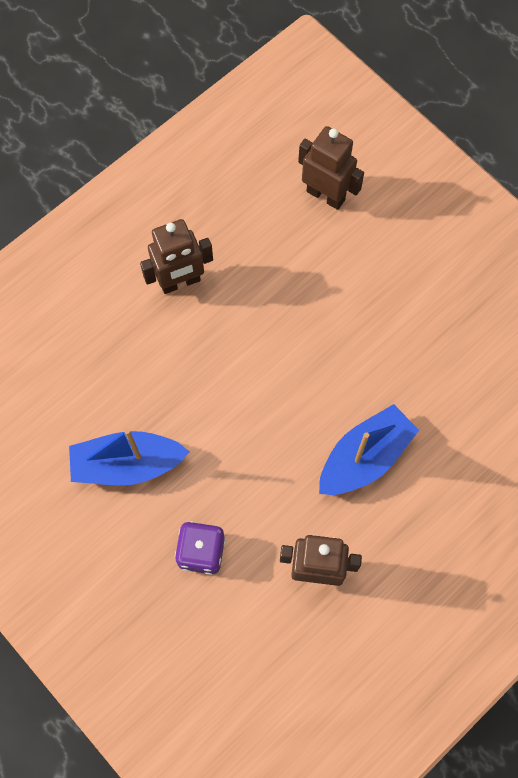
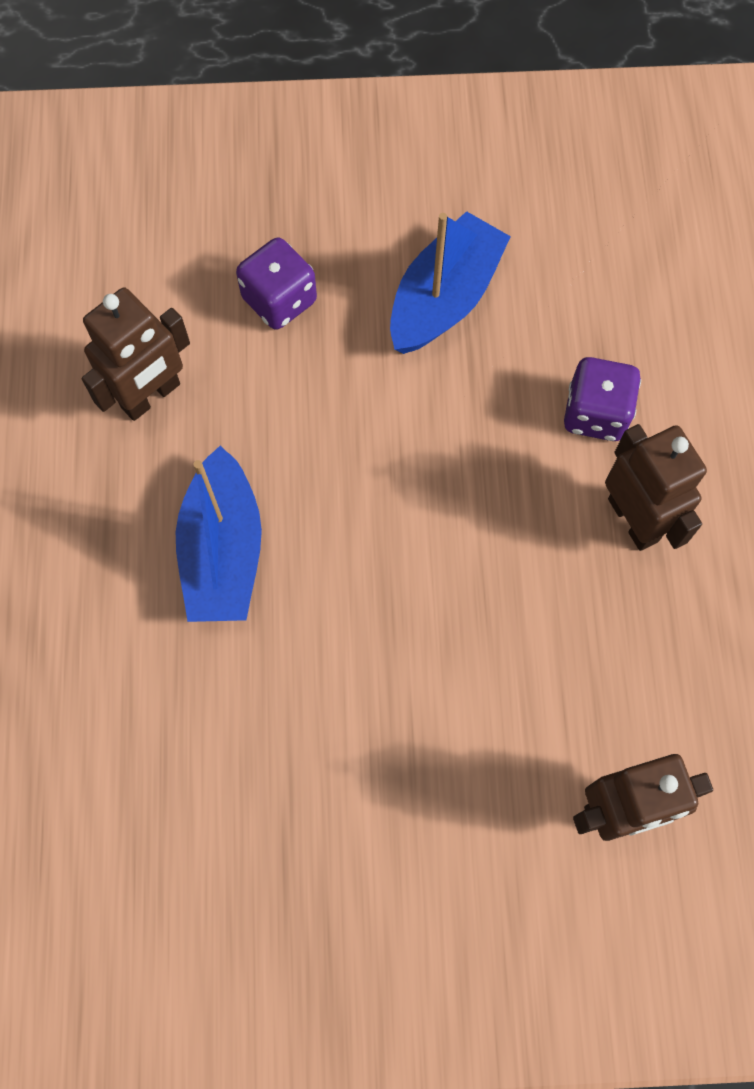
camera: 130 degrees right, 0 degrees up
(135, 339) = (595, 413): none -> purple dice
(180, 282) = (634, 519): brown robot -> brown robot turned 135 degrees clockwise

